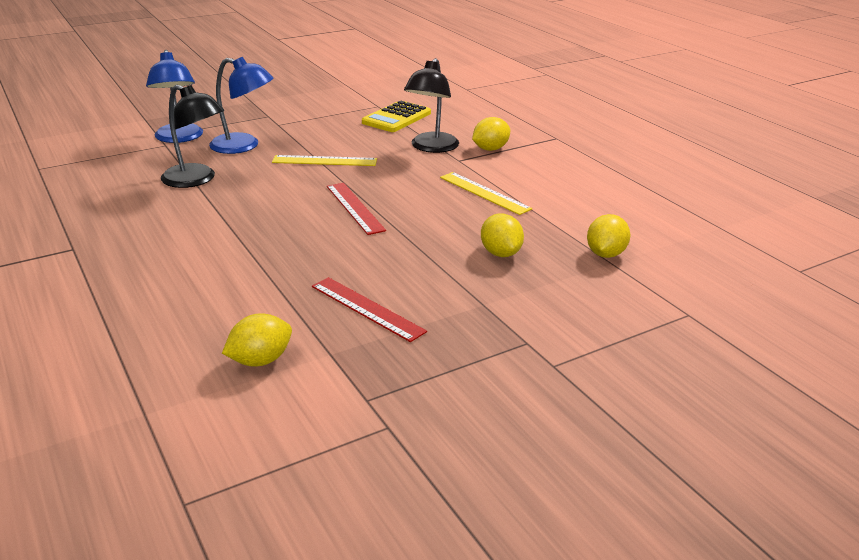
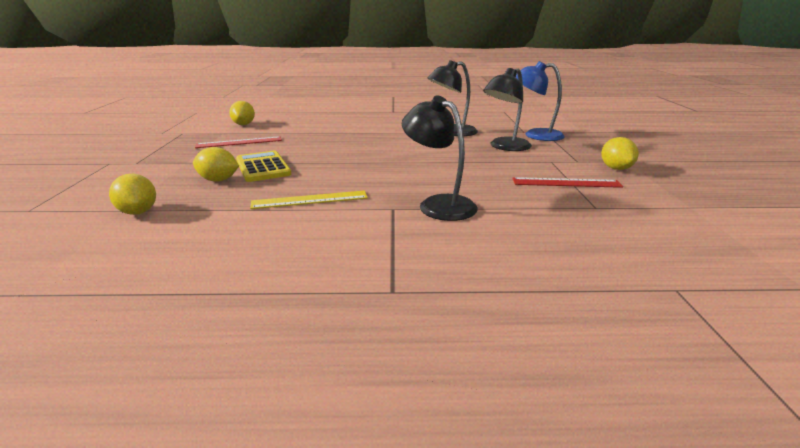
camera: 120 degrees right, 5 degrees down
(244, 146) = (505, 147): blue lamp -> black lamp
(324, 161) = (449, 163): yellow ruler -> none
(354, 208) = (354, 158): red ruler -> red ruler (566, 183)
(396, 118) = (544, 208): yellow calculator -> yellow calculator (263, 167)
(490, 149) = (403, 232): yellow lemon -> yellow lemon (616, 168)

